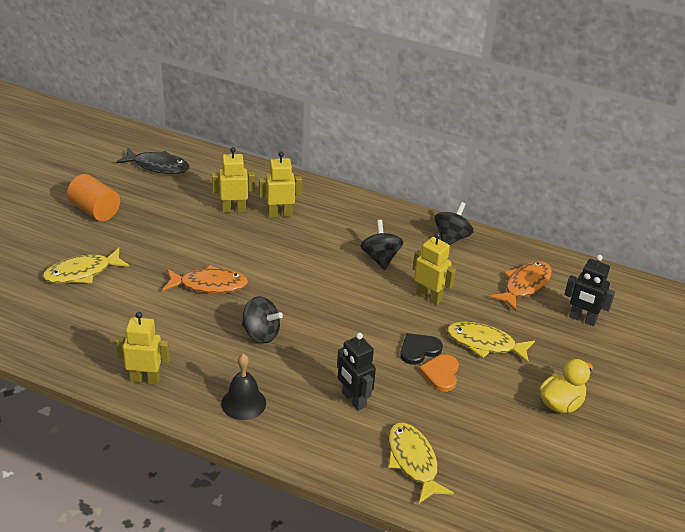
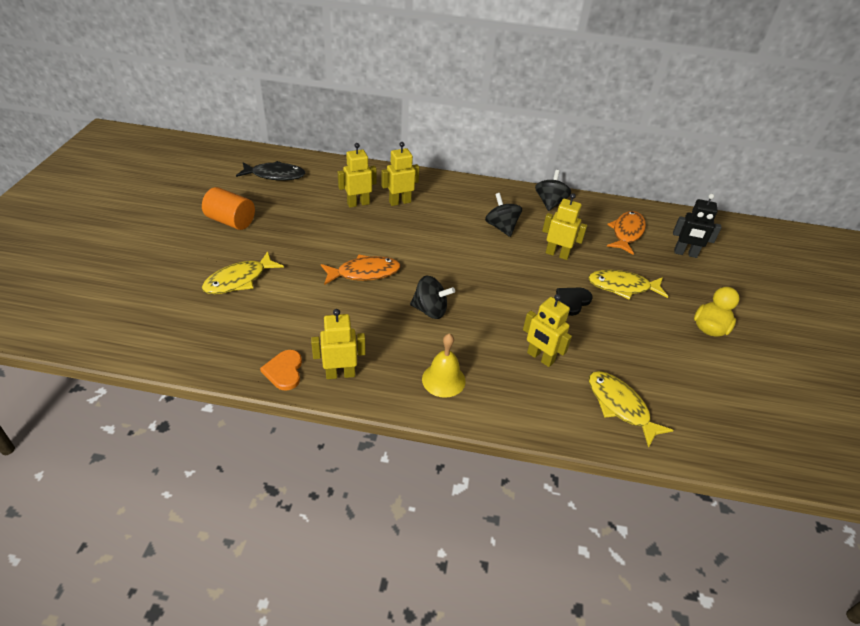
camera: 15 degrees left, 5 degrees up
(243, 403) = (443, 380): black bell -> yellow bell
(353, 400) = (540, 357): black robot -> yellow robot
(441, 374) = (601, 319): orange heart -> orange heart (284, 371)

